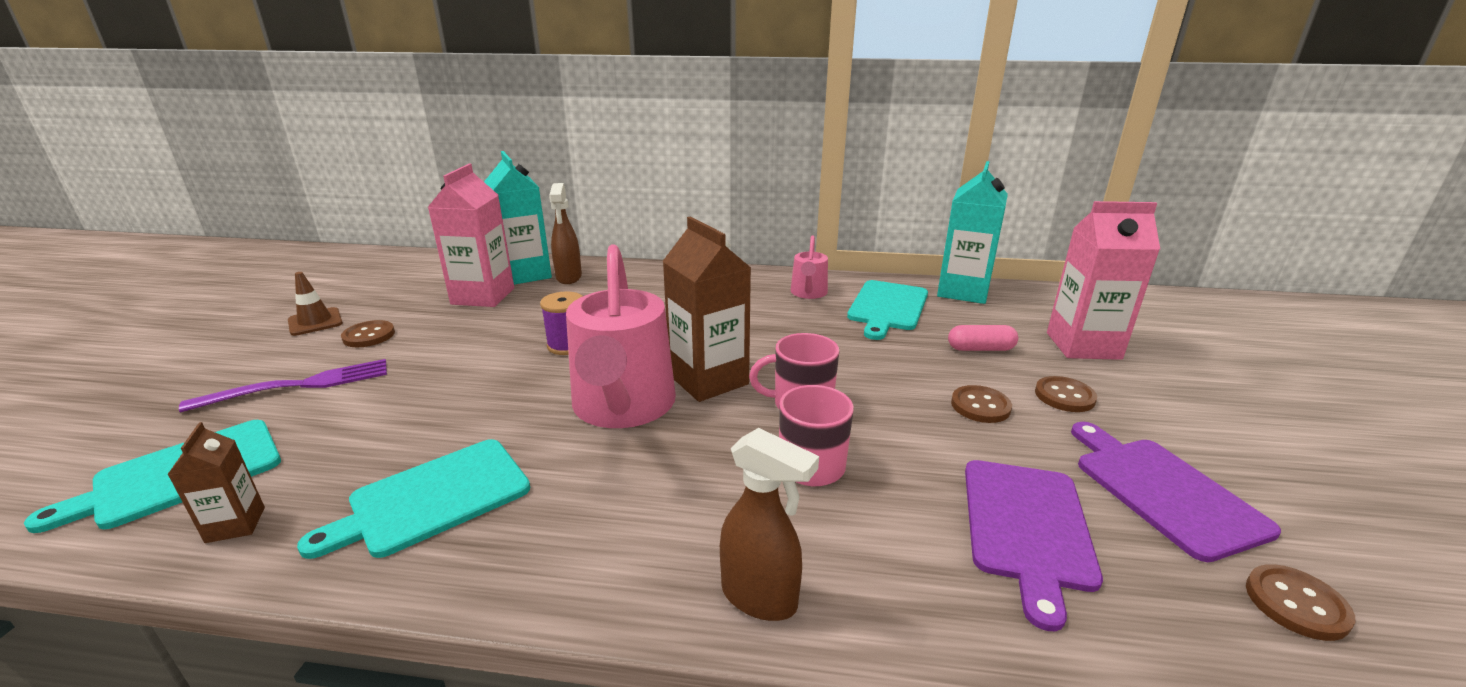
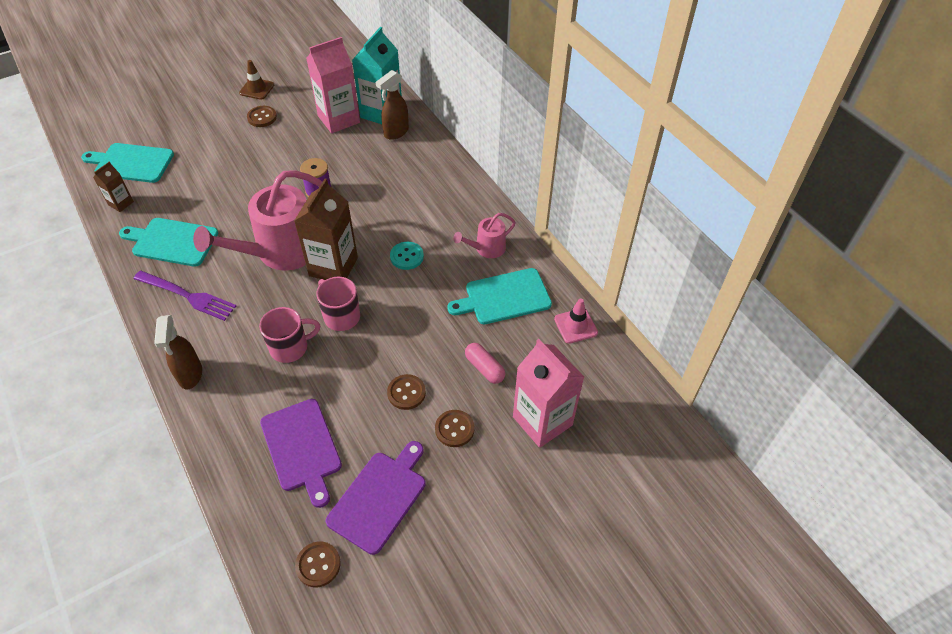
camera: 50 degrees right, 25 degrees up
(299, 385) = (206, 136): purple fork -> purple fork (187, 296)
(760, 333) = (407, 256): none -> turquoise button
(963, 291) = (575, 326): turquoise carton -> pink traffic cone
(1027, 527) = (302, 448): purple cutting board -> purple cutting board turned 90 degrees counterclockwise

